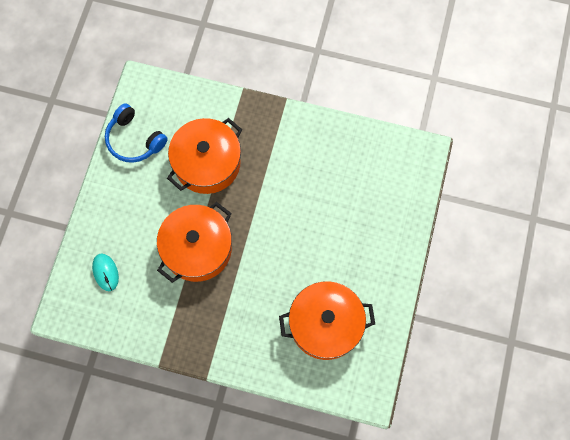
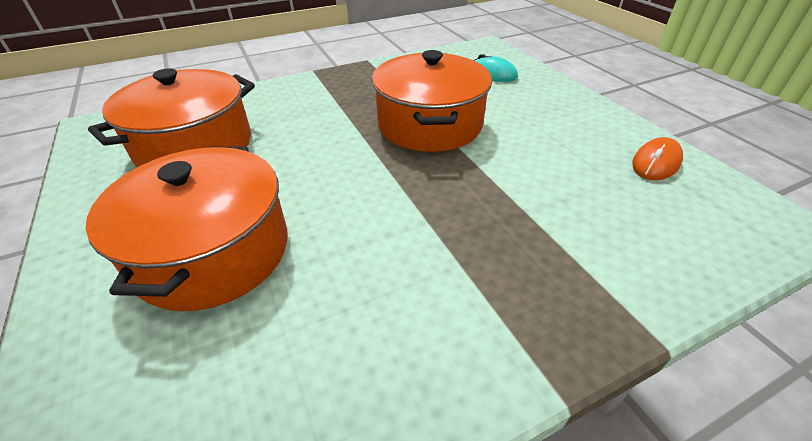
camera: 140 degrees right, 30 degrees down
(134, 139) = (655, 163): blue headphones -> orange mouse
(207, 163) = (537, 196): orange pot -> orange pot (213, 251)

